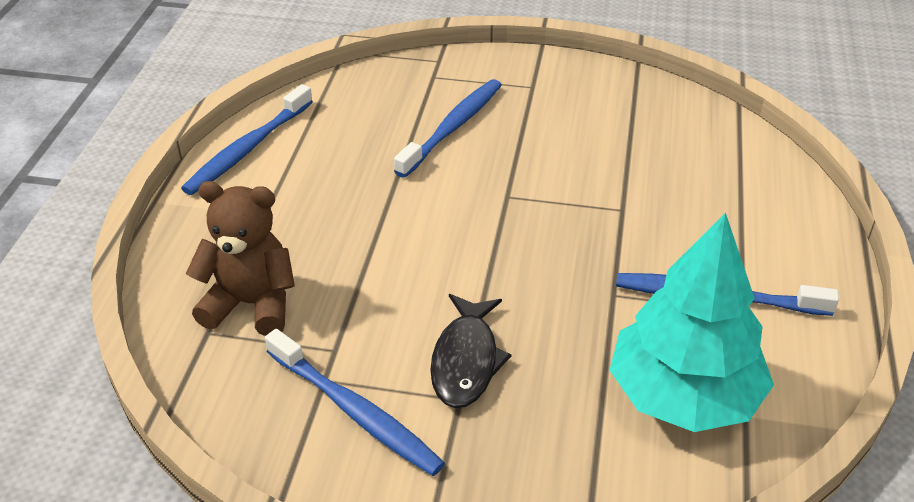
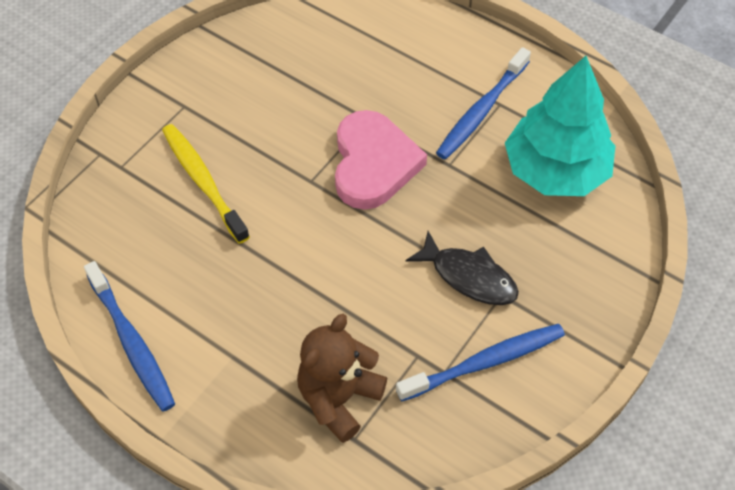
camera: 65 degrees left, 15 degrees up
(452, 128) = (203, 182): blue toothbrush -> yellow toothbrush
(565, 233) = (373, 164): none -> pink heart

